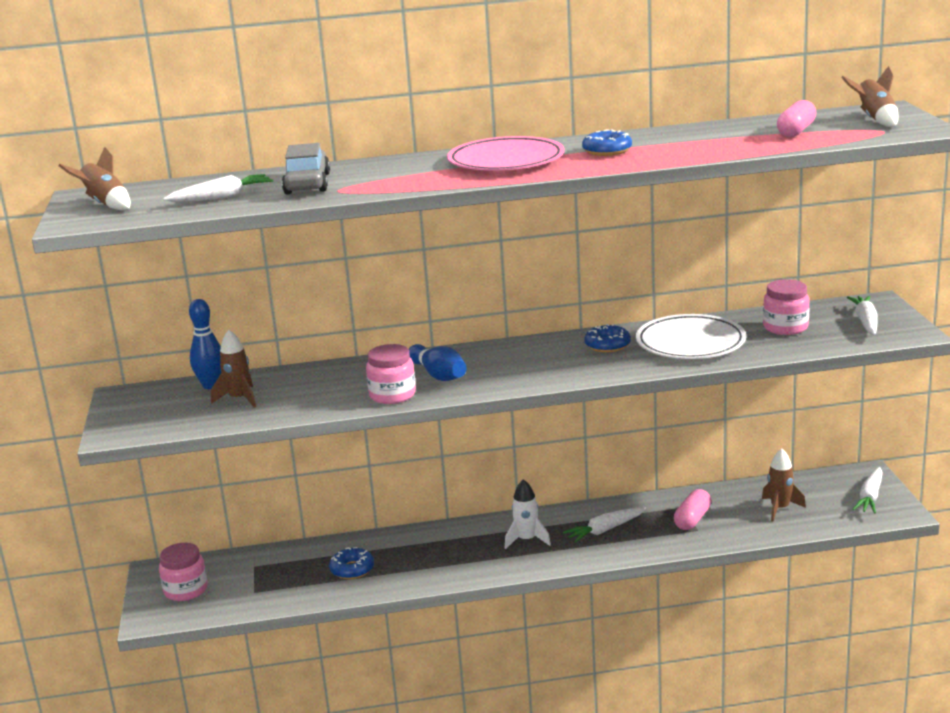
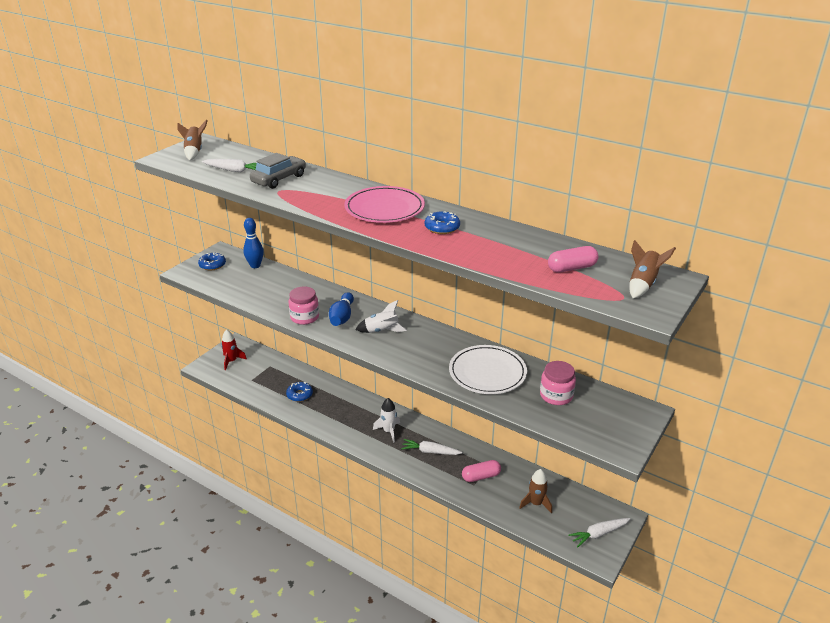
camera: 40 degrees right, 10 degrees up
(186, 590) = (231, 361): pink jar -> red rocket
(239, 399) = (251, 280): brown rocket -> none
(511, 364) = (381, 331): none -> white rocket
(607, 345) = (444, 347): blue donut -> blue donut (212, 265)
(866, 322) = (610, 422): white carrot -> none

